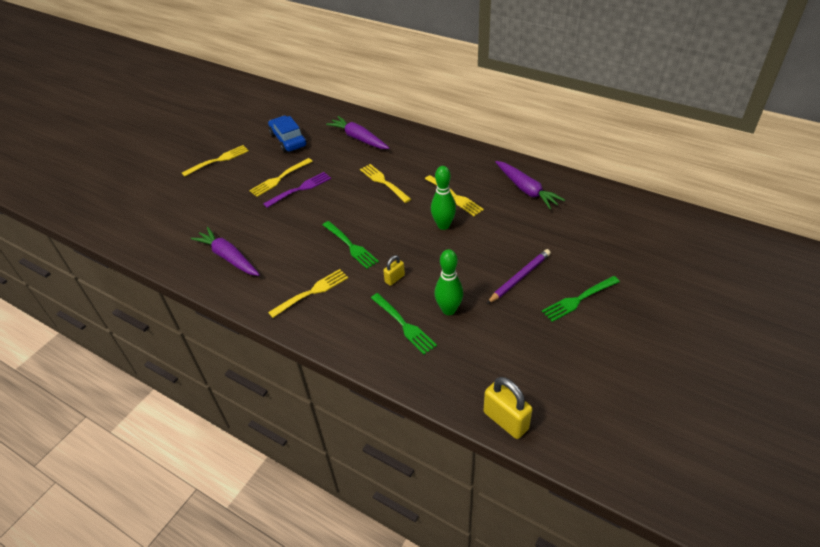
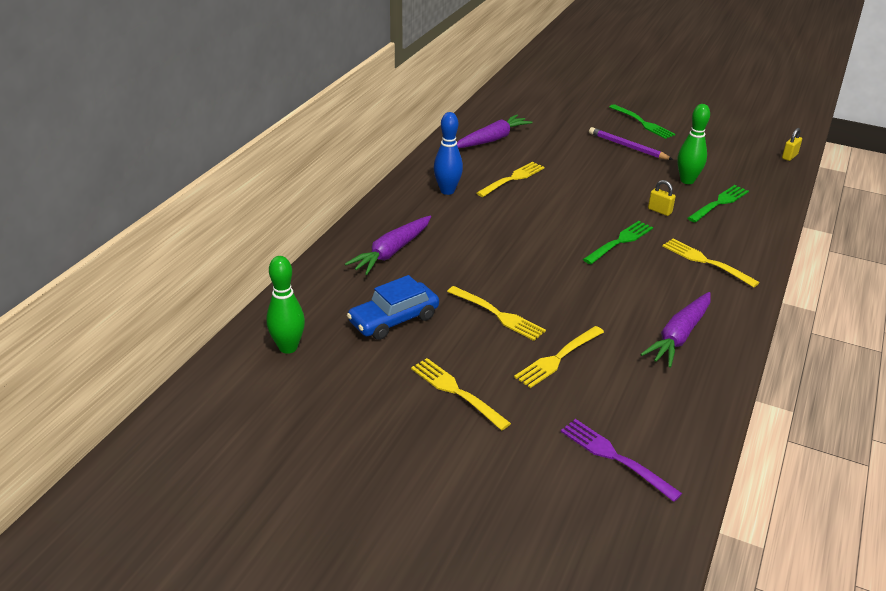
camera: 100 degrees left, 10 degrees down
(300, 189) = (520, 292): purple fork -> purple fork (615, 457)
(383, 182) = (493, 226): yellow fork -> yellow fork (558, 358)
(436, 163) = (447, 191): none -> blue bowling pin
(443, 225) = (565, 185): green bowling pin -> green bowling pin (288, 347)
(505, 420) = (789, 156): yellow padlock -> yellow padlock, size x0.56

